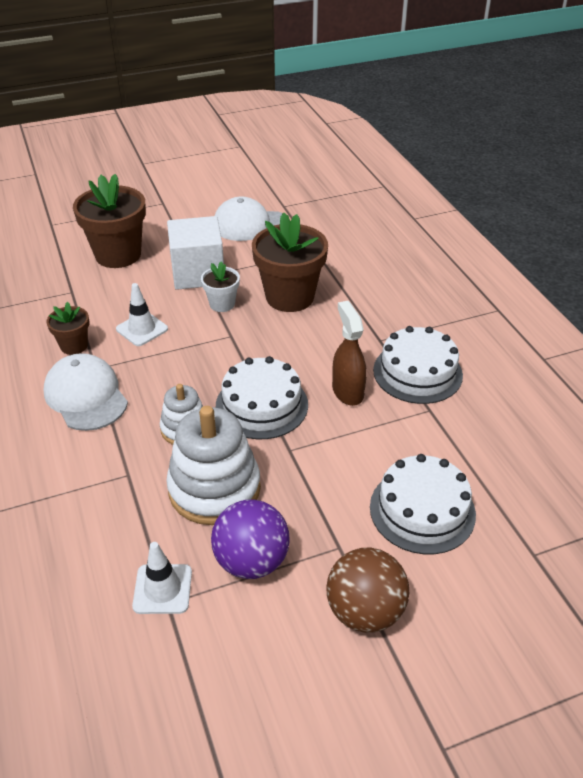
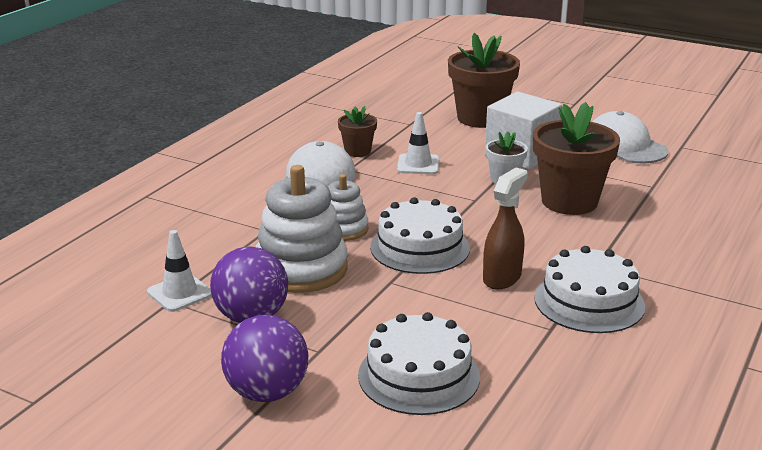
camera: 50 degrees right, 15 degrees down
(365, 611) = (267, 392): brown ball -> purple ball

